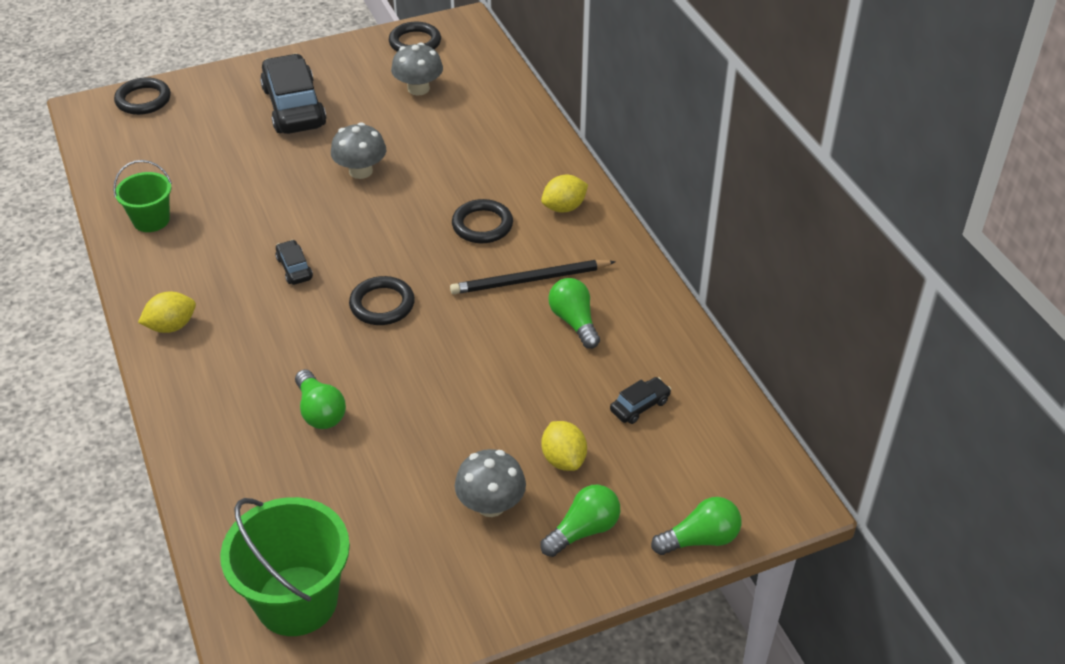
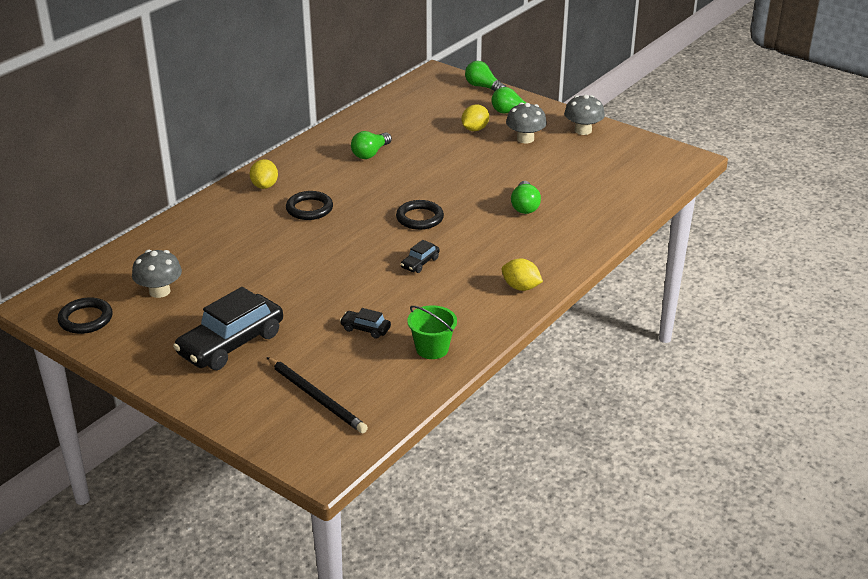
camera: 120 degrees left, 10 degrees down
(143, 100) = (283, 437): black ring -> none
(297, 601) = (641, 168): green bucket -> none
(320, 411) = (524, 206): green light bulb -> green light bulb turned 150 degrees clockwise
(360, 171) = (291, 277): grey mushroom -> grey mushroom (583, 130)
(529, 280) = (348, 177): black pencil -> black pencil (316, 397)
(564, 207) = (265, 186): yellow lemon -> yellow lemon turned 60 degrees clockwise
(640, 406) = (416, 120): black car -> black car (365, 329)

